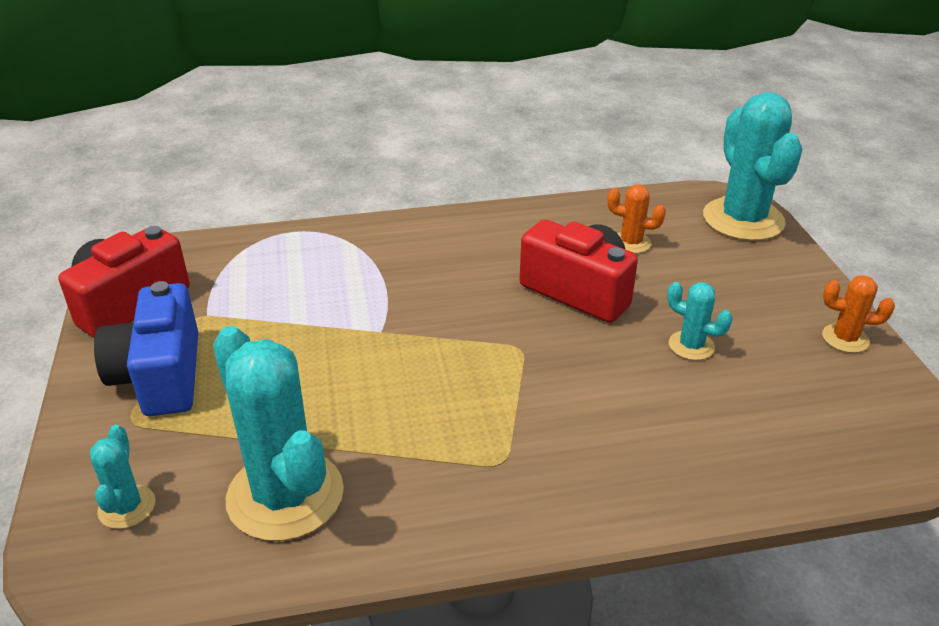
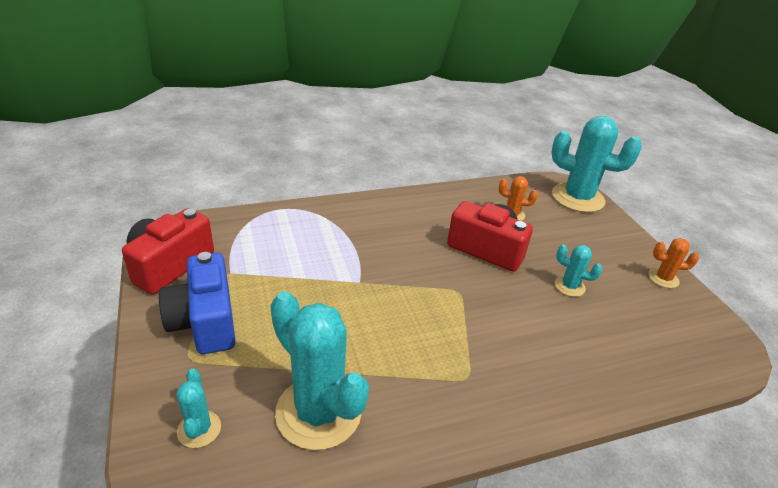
camera: 10 degrees left, 0 degrees up
(743, 219) = (577, 198): turquoise cactus -> turquoise cactus turned 45 degrees counterclockwise

